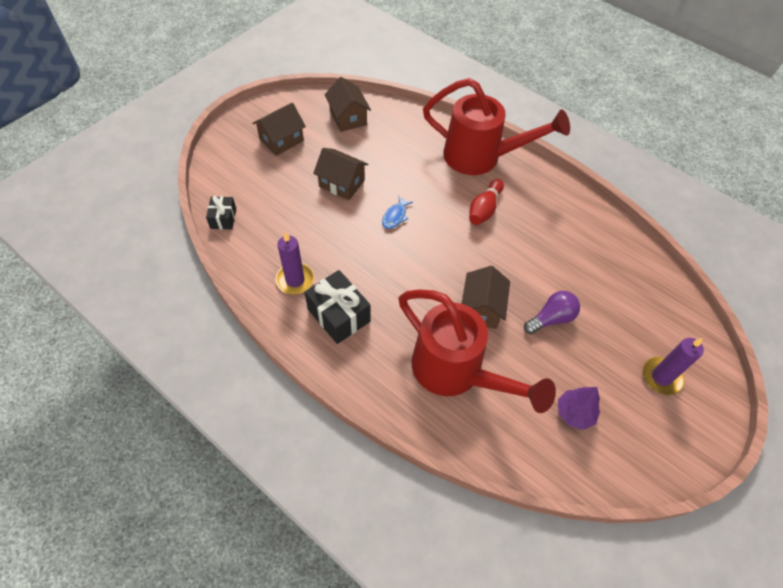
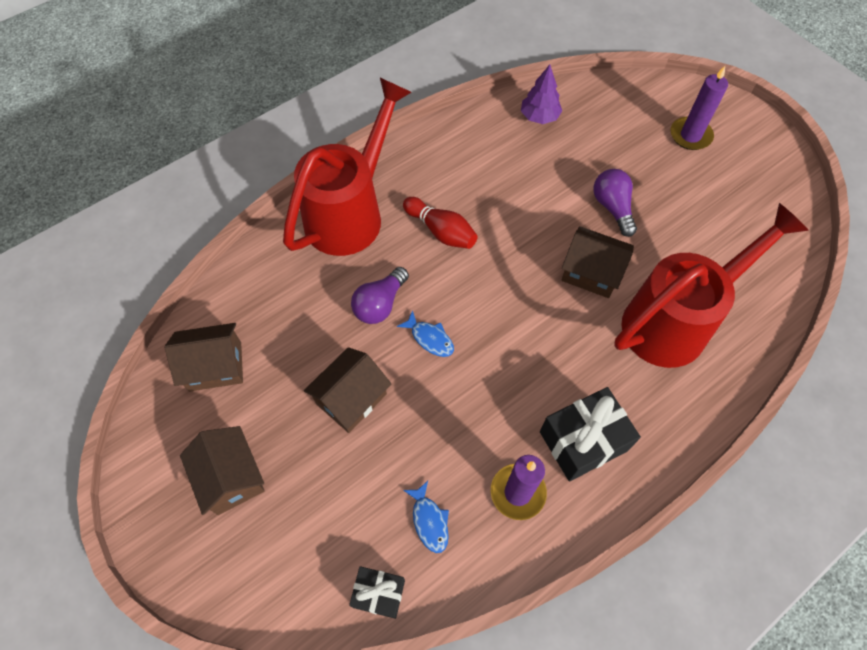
camera: 75 degrees left, 5 degrees up
(269, 235) = (429, 521): none -> blue fish
(413, 185) = (380, 304): none -> purple light bulb
(574, 413) = (729, 221): purple tree -> purple tree (539, 117)

